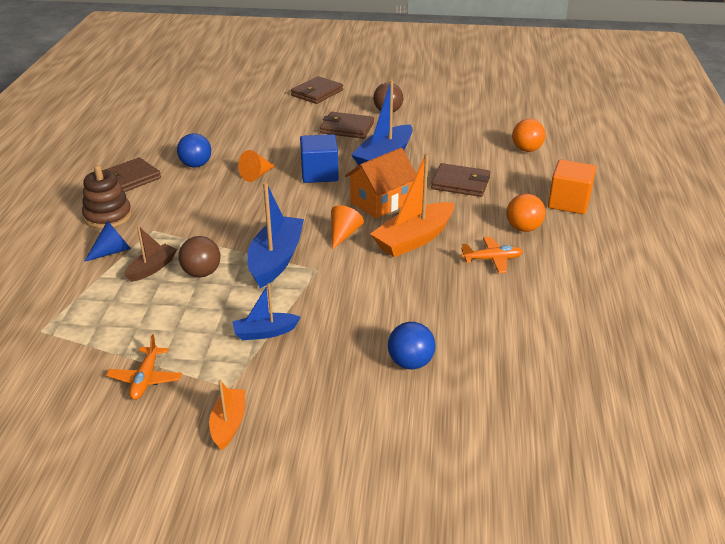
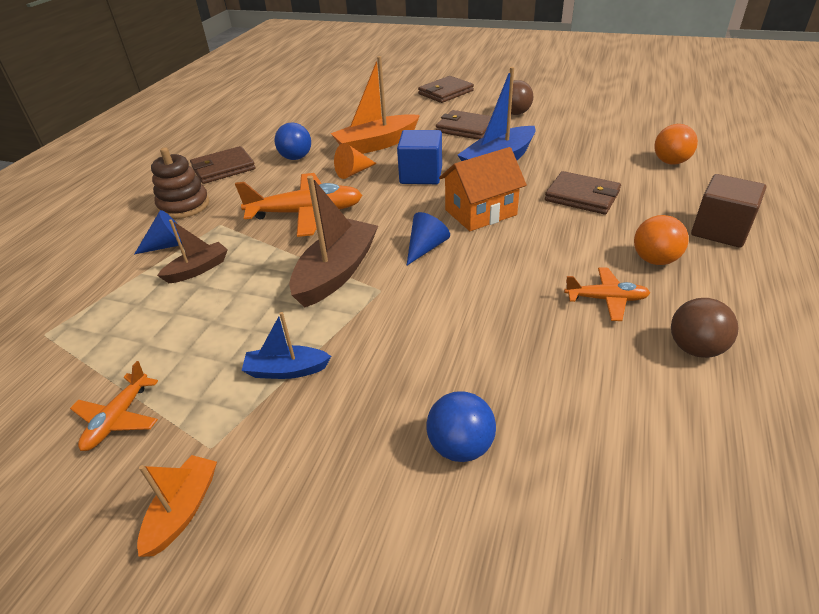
camera: 15 degrees right, 5 degrees up
(201, 273) = (248, 281): brown ball -> brown ball (695, 348)
(228, 214) = (306, 213): none -> orange plane
(276, 260) = (336, 272): blue boat -> brown boat
(343, 234) = (426, 248): orange cone -> blue cone
(414, 239) = (509, 261): orange boat -> orange boat (376, 144)
(569, 202) = (720, 230): orange cube -> brown cube

